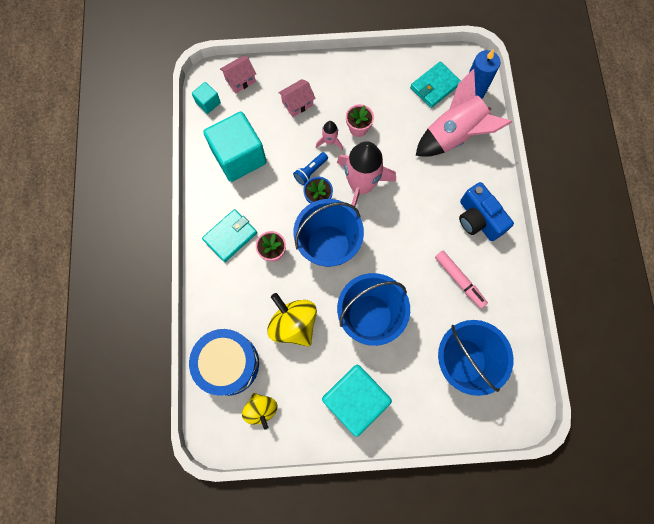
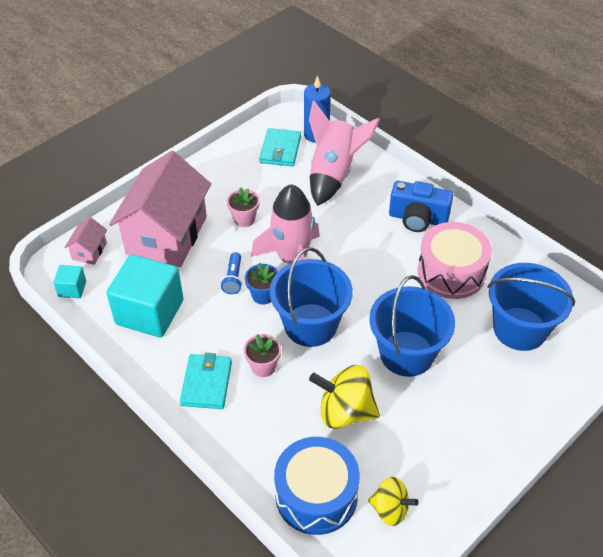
camera: 40 degrees left, 25 degrees down
(297, 104) = (166, 235): pink house -> pink house, size x2.42
(330, 141) = (228, 245): pink rocket -> none
(354, 400) = (465, 431): turquoise cube -> none
(459, 280) = (451, 272): pink marker -> pink drum

